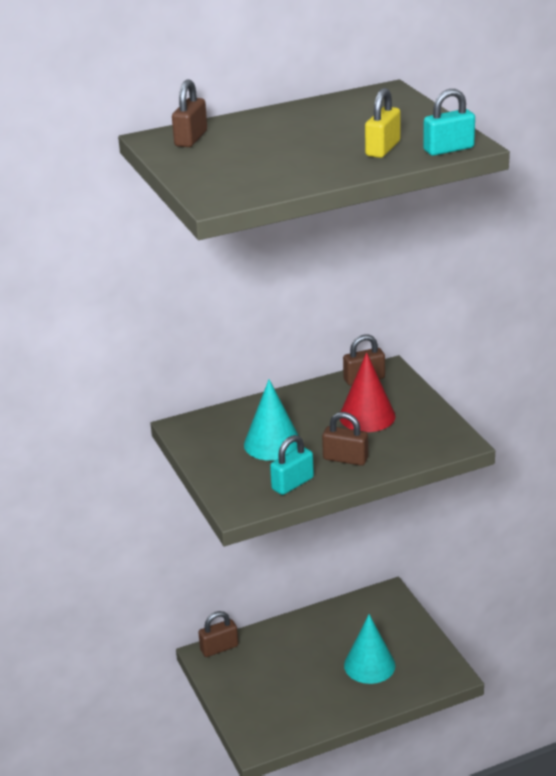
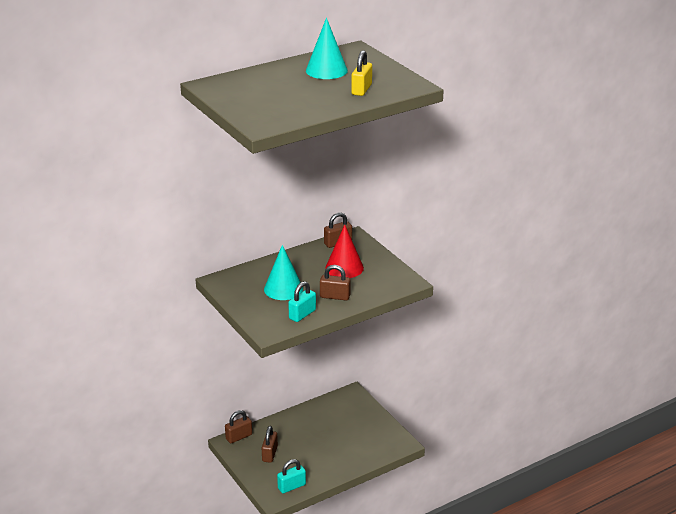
camera: 10 degrees left, 0 degrees up
(191, 139) = (231, 84): brown padlock -> brown padlock (270, 454)
(369, 665) = (345, 441): turquoise cone -> turquoise cone (326, 70)
(448, 149) = (404, 89): turquoise padlock -> turquoise padlock (291, 486)

